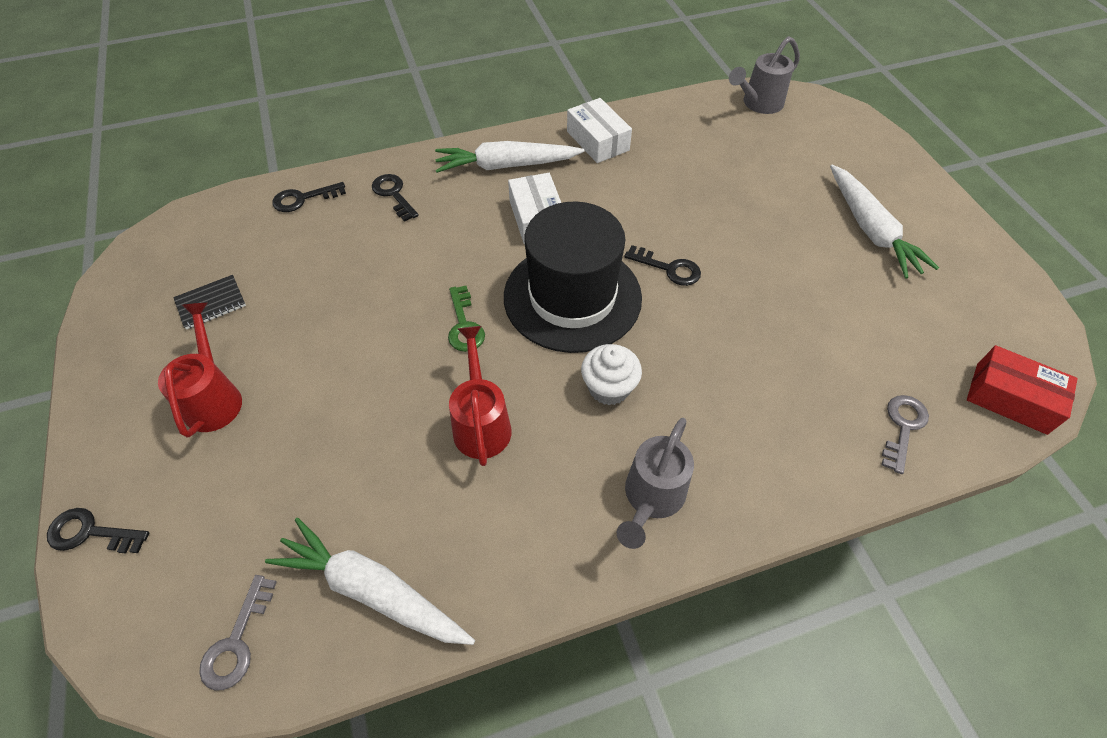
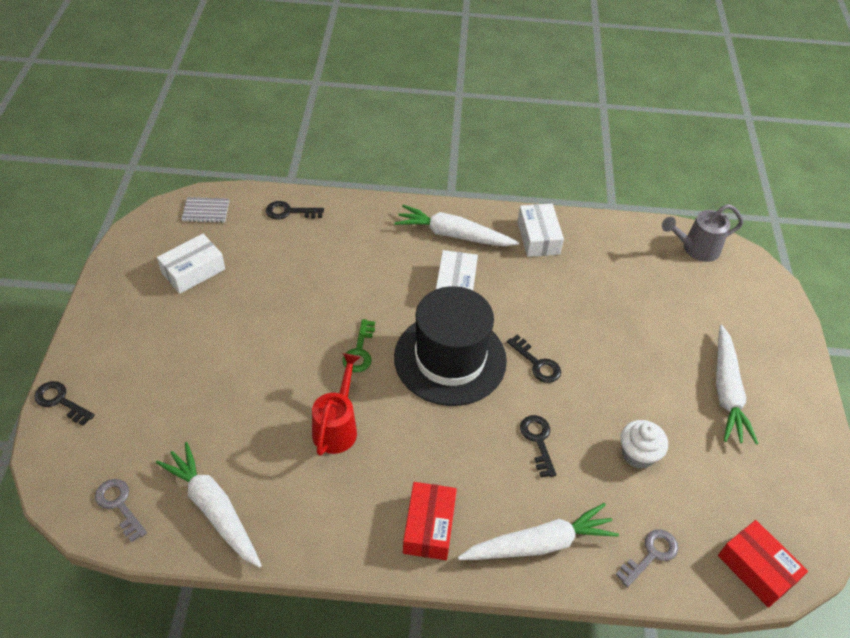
camera: 20 degrees right, 5 degrees down
(197, 229) = (206, 211): none -> grey notebook
(211, 303) = (193, 271): black notebook -> white box
(214, 398) = (168, 340): red watering can -> none
(237, 641) = (119, 505): grey key -> grey key turned 105 degrees clockwise
(393, 194) = (356, 230): black key -> black key (538, 441)
(609, 388) = (441, 437): white cupcake -> white cupcake (638, 454)
(651, 498) = (429, 527): grey watering can -> red box
(783, 465) = (539, 544): none -> white carrot

